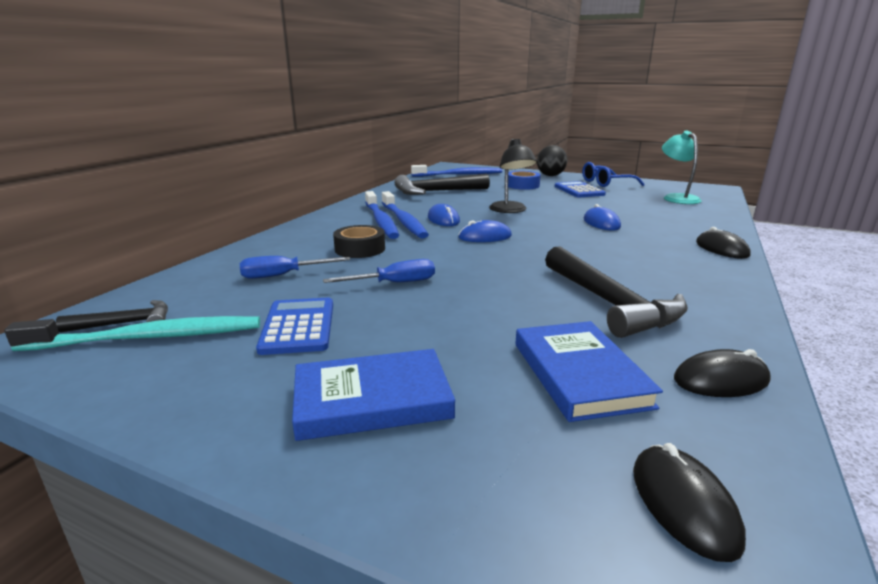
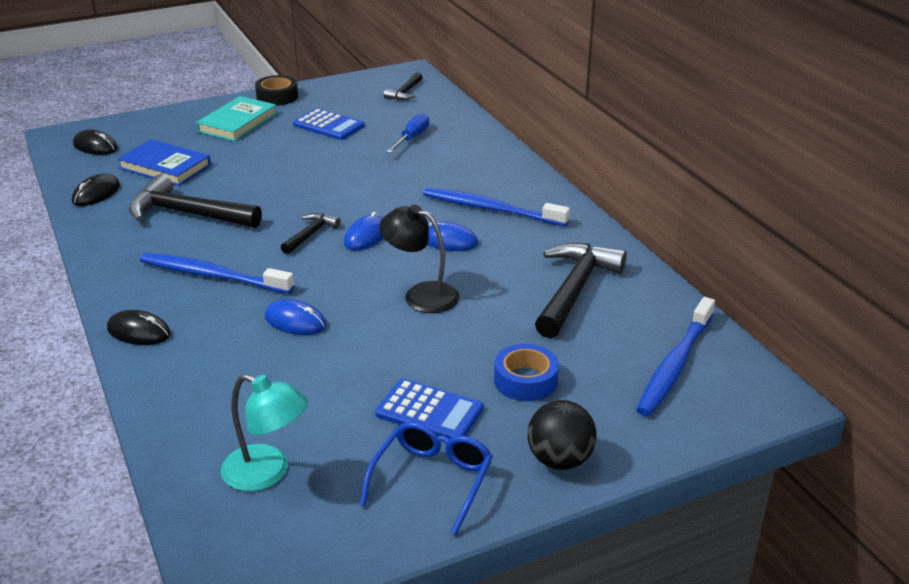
camera: 130 degrees right, 10 degrees up
(150, 337) = (376, 95): turquoise toothbrush -> none
(360, 249) = (424, 175): black tape -> black tape (277, 97)
(372, 399) = (237, 123): blue book -> turquoise book
(394, 283) = (338, 165): blue screwdriver -> none
(403, 221) = (473, 219): blue toothbrush -> blue toothbrush (212, 275)
(521, 250) = (310, 234): none -> black hammer

